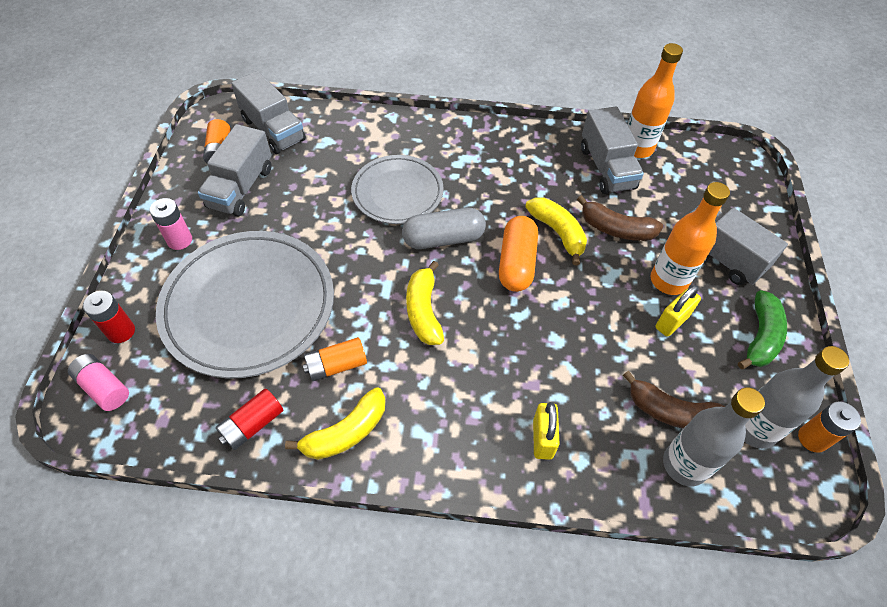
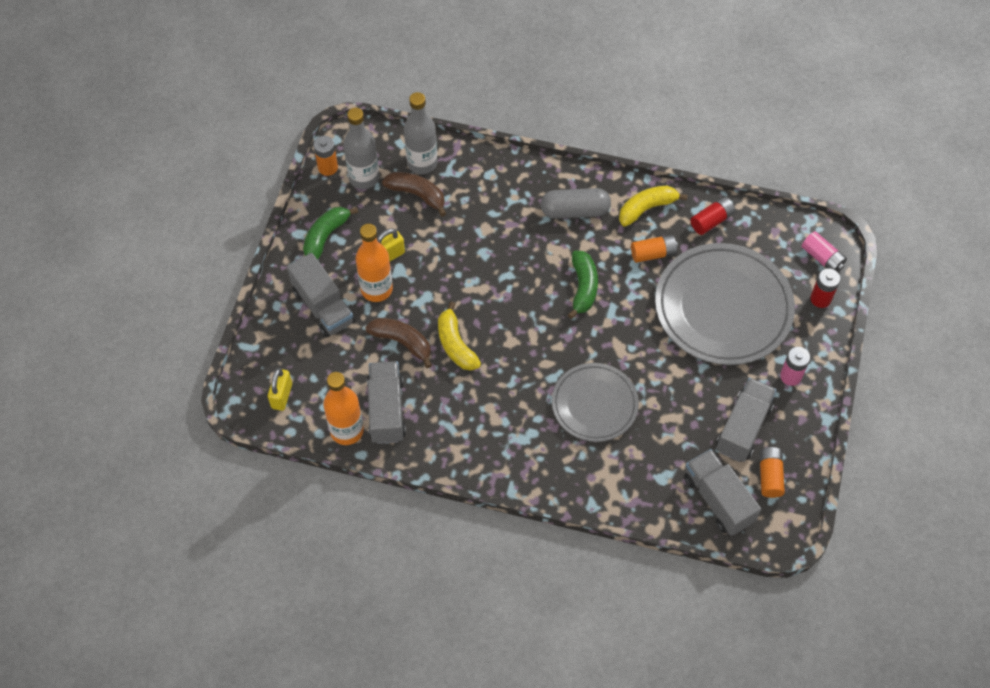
camera: 170 degrees left, 5 degrees up
(424, 311) = (583, 287): yellow banana -> green banana
(443, 239) = (558, 350): grey capsule -> grey capsule (575, 211)
(516, 263) = (499, 320): orange capsule -> none
(542, 439) = (512, 189): yellow padlock -> yellow padlock (282, 396)

